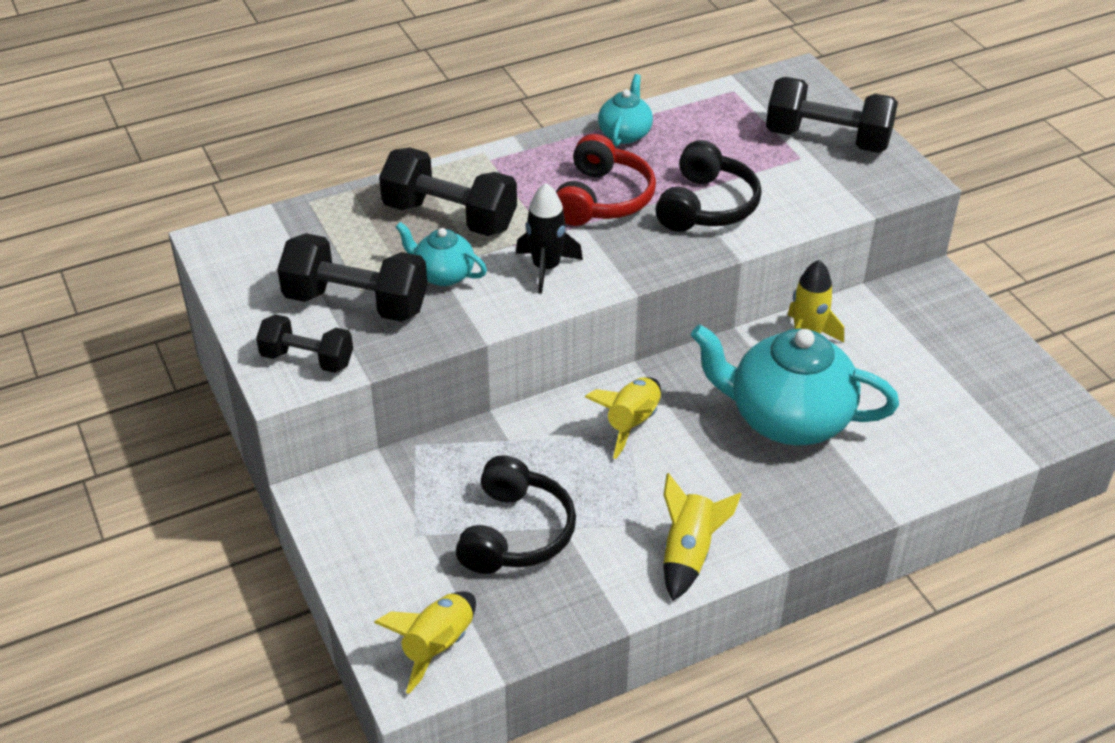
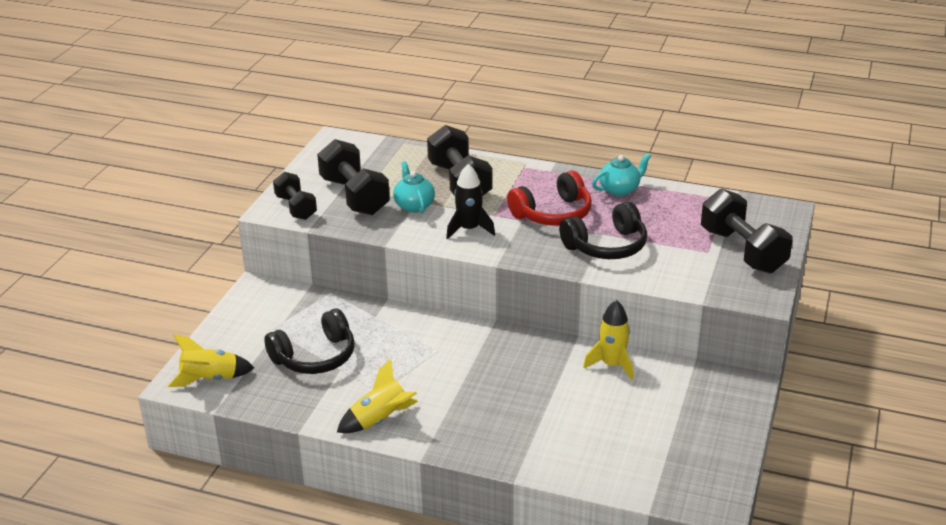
camera: 45 degrees right, 10 degrees down
(632, 423) = (447, 346): yellow rocket -> none
(787, 418) = (534, 395): turquoise teapot -> none

